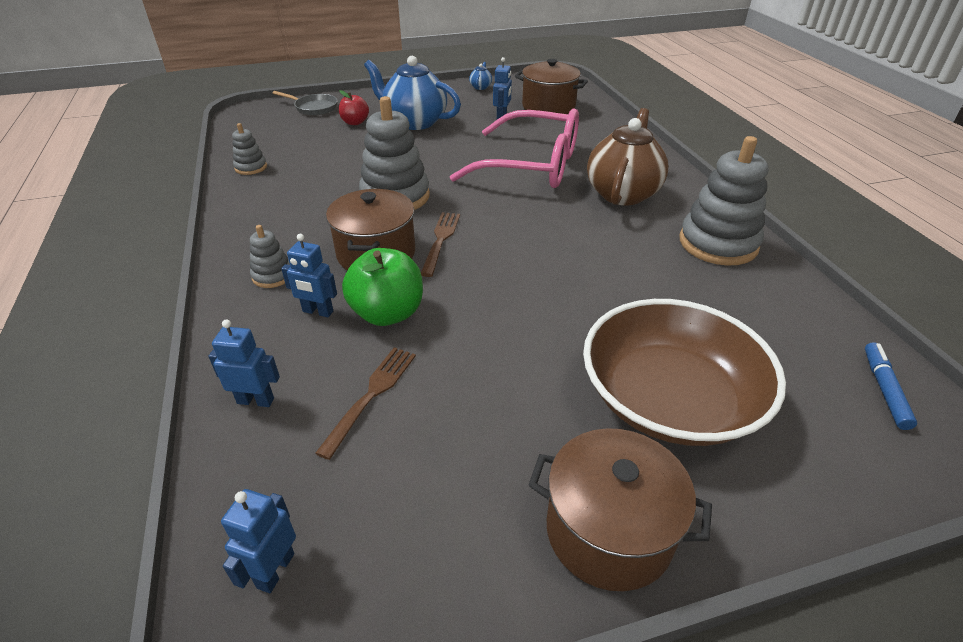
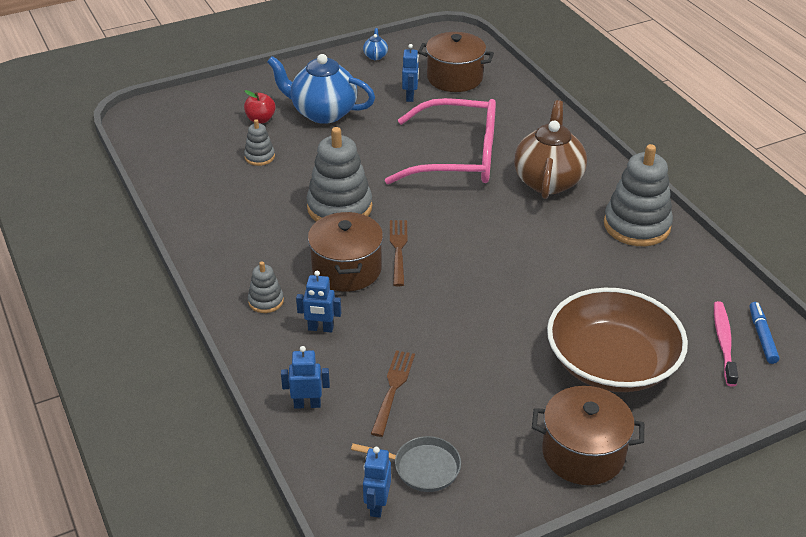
camera: 10 degrees left, 0 degrees up
(251, 167) = (182, 188): grey stacking toy -> grey stacking toy (259, 157)
(314, 108) = (207, 103): grey pan -> grey pan (422, 468)
(387, 313) = (379, 323): green apple -> none
(829, 391) = (723, 342): none -> pink toothbrush

